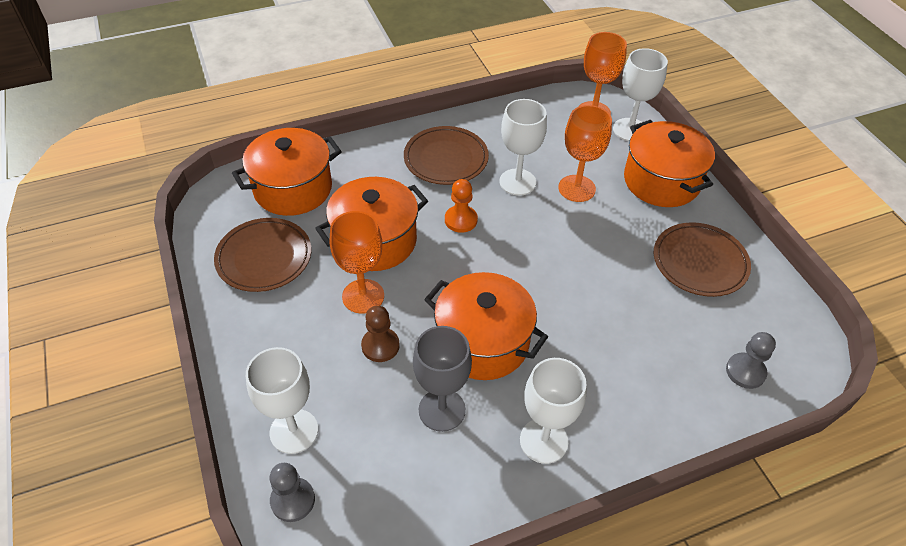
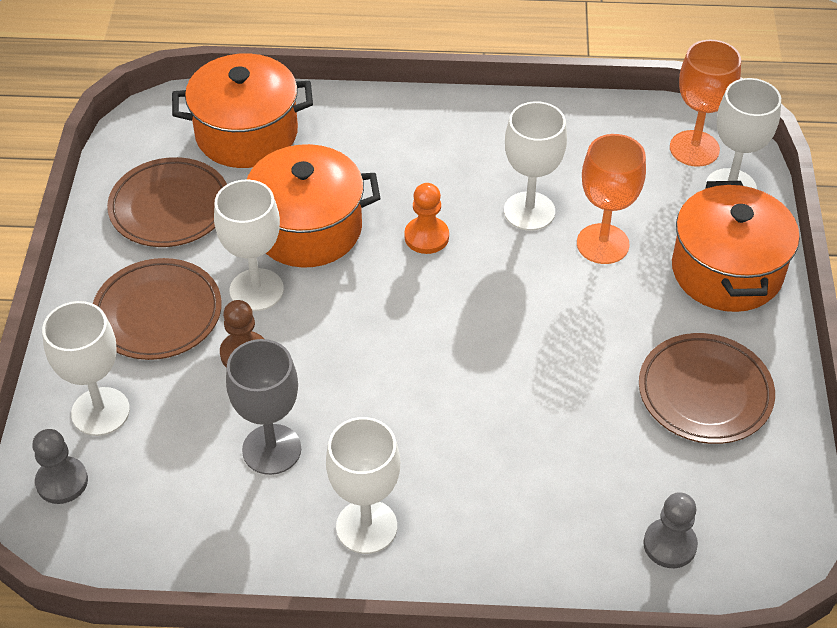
camera: 25 degrees right, 0 degrees up
(363, 296) = (256, 290): orange goblet -> white goblet
(446, 159) = (455, 152): brown plate -> brown plate (158, 313)
(483, 342) = (364, 392): orange pot -> none

